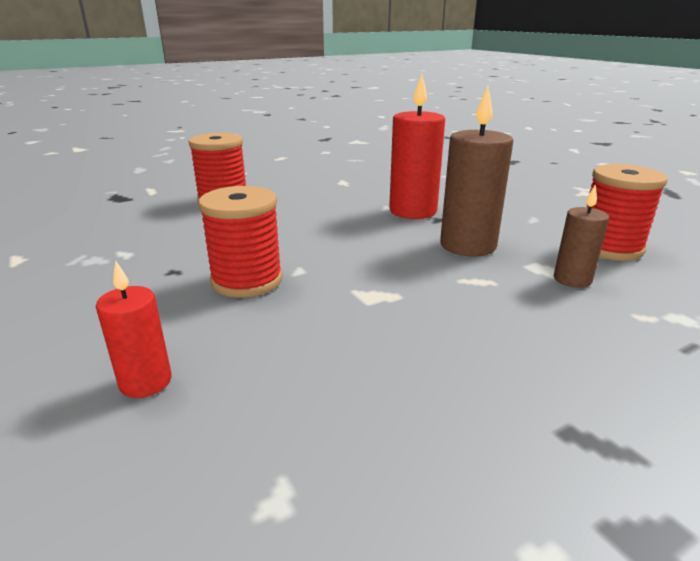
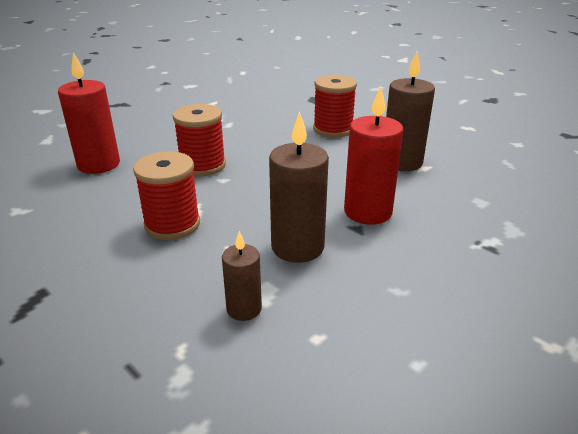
camera: 75 degrees right, 5 degrees up
(146, 382) = (99, 164): red candle -> red candle, size x1.75
(327, 186) = (401, 162): none -> brown candle
(609, 248) = (337, 345): red spool -> red spool (172, 224)

